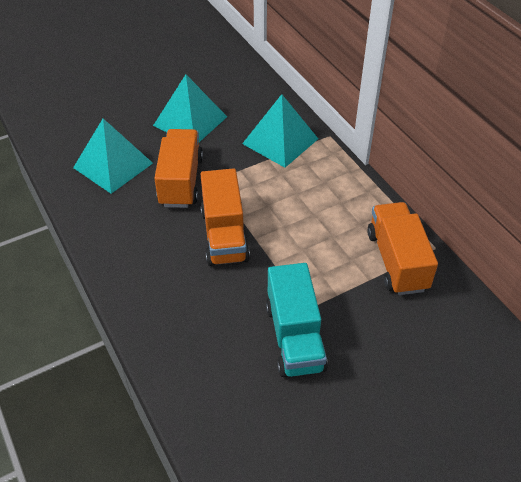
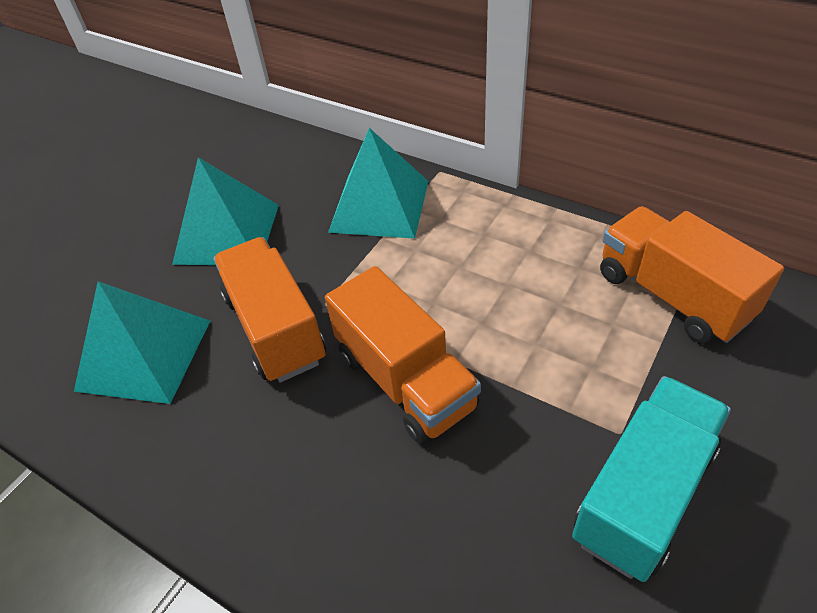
camera: 25 degrees left, 0 degrees up
(294, 337) = (643, 493): turquoise truck -> turquoise truck turned 105 degrees counterclockwise

